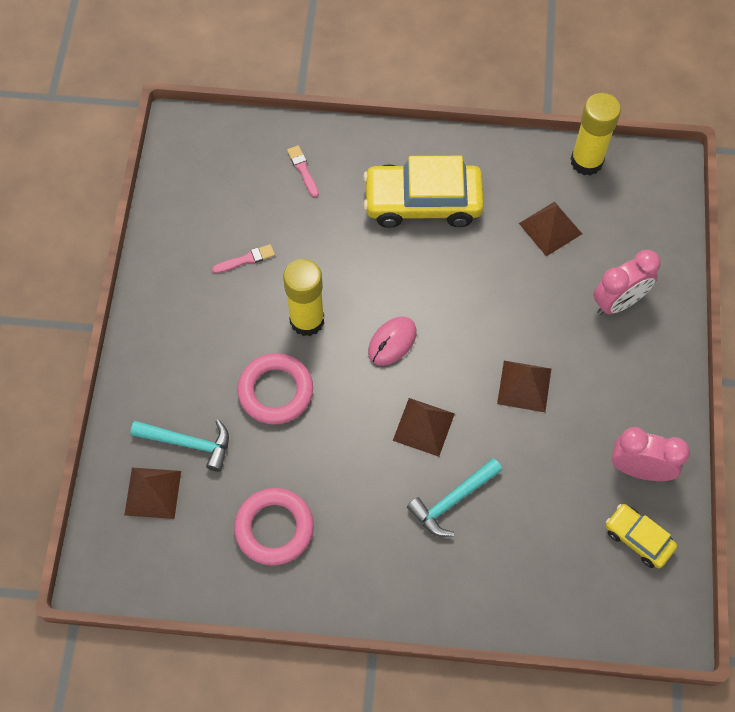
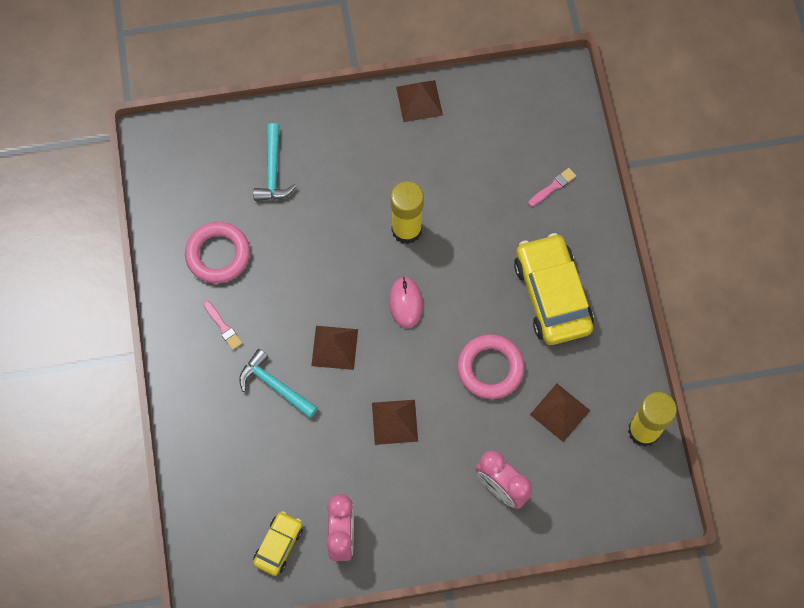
camera: 75 degrees right, 5 degrees up
(153, 492) = (225, 157): brown pyramid -> brown pyramid (419, 101)
(246, 259) = (450, 166): pink brush -> pink brush (223, 327)
(275, 391) = (335, 223): pink ring -> pink ring (490, 368)
(392, 342) = (406, 303): pink mouse -> pink mouse turned 60 degrees clockwise

